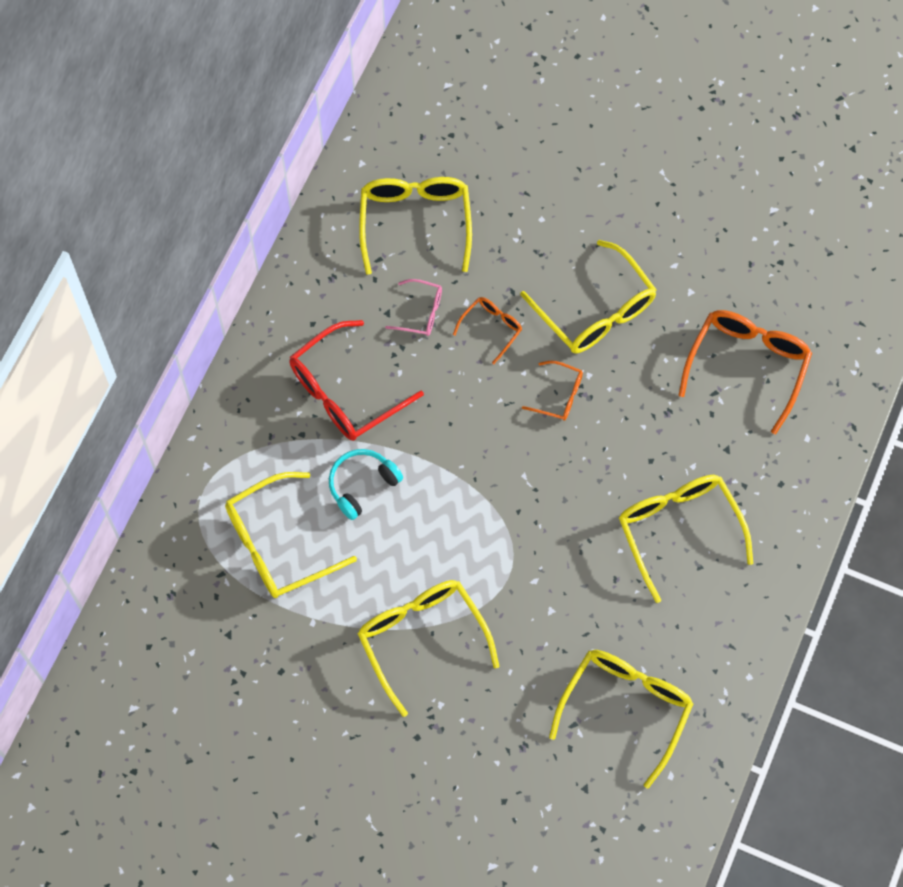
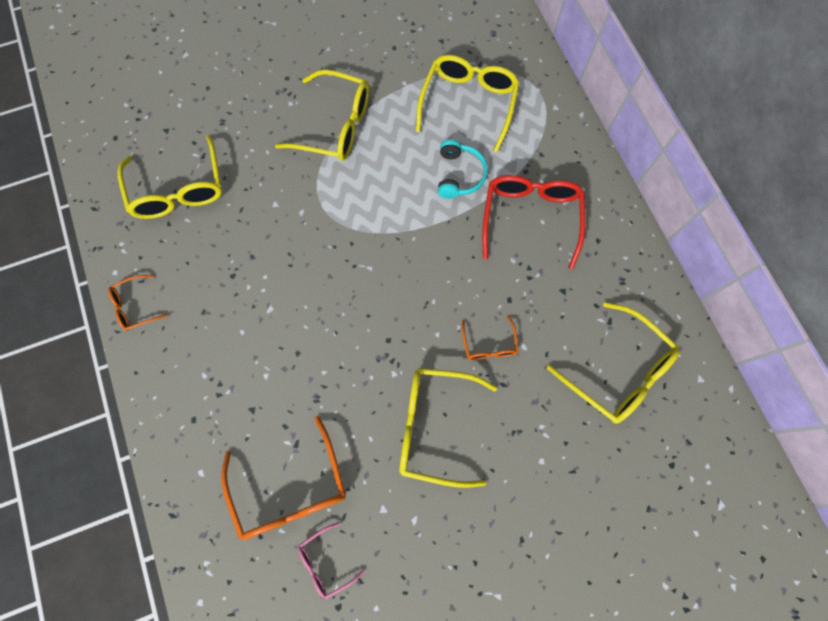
camera: 135 degrees right, 5 degrees up
(421, 312) = (543, 312): pink glasses -> pink glasses (326, 562)
(559, 395) = (399, 340): orange glasses -> orange glasses (135, 306)
(678, 529) = (238, 323): yellow glasses -> none

